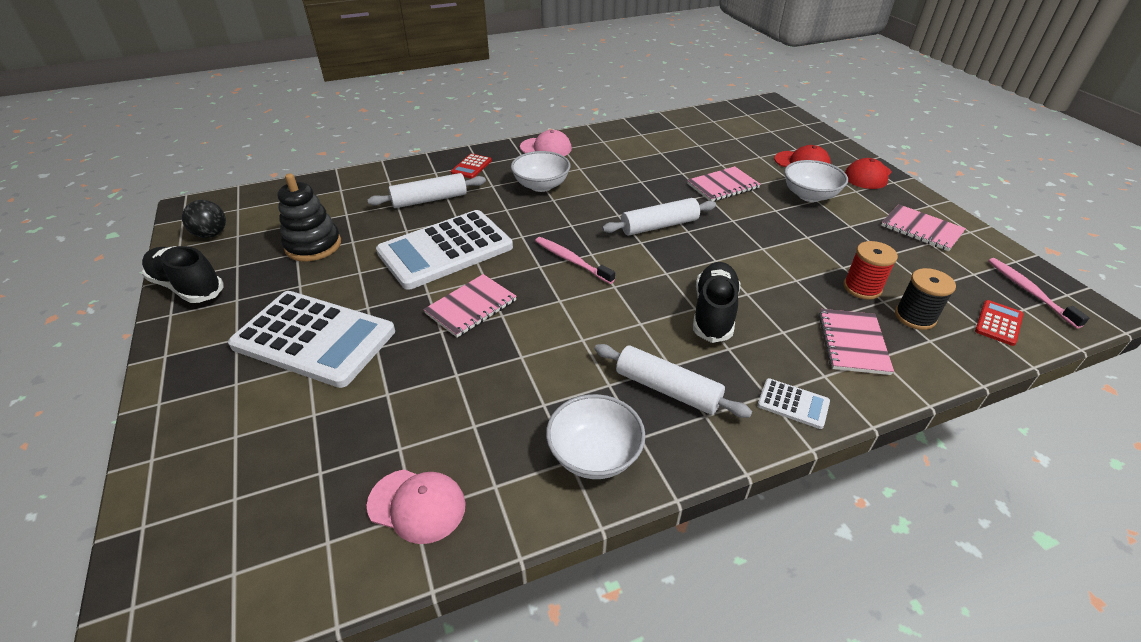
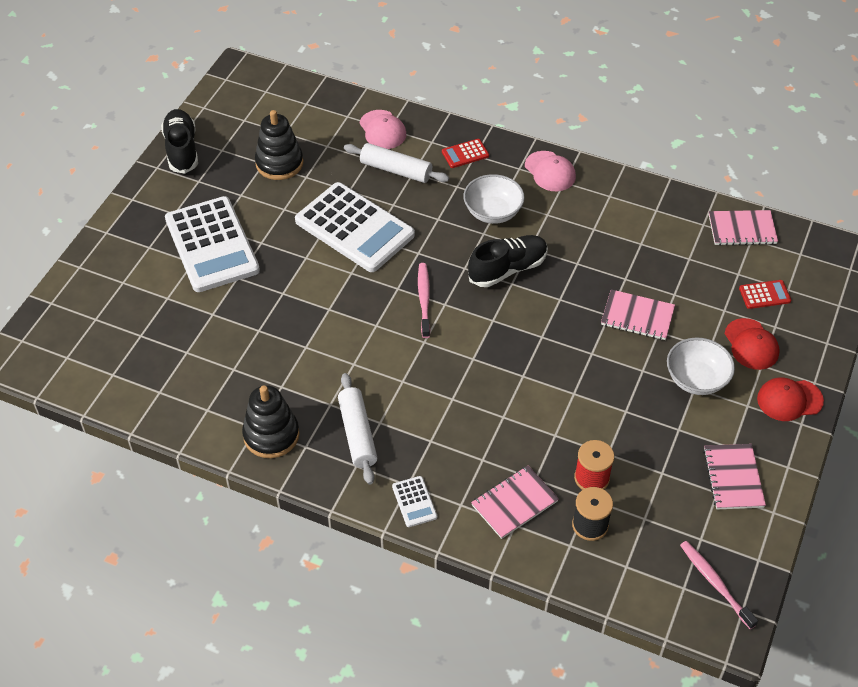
camera: 45 degrees right, 10 degrees up
(211, 234) = (230, 108): black ball -> none
(417, 505) = (164, 389): pink cap -> pink cap (382, 130)
(445, 250) = (354, 228): white calculator -> white calculator turned 150 degrees counterclockwise
(471, 307) = (318, 289): pink notebook -> pink notebook (742, 229)
(594, 454) = (271, 435): white bowl -> black stacking toy
(659, 226) = (527, 316): white rolling pin -> none
(713, 313) = (459, 411): black shoe -> black shoe (507, 269)
(998, 323) = (642, 578): red calculator -> red calculator (764, 295)
(1029, 292) = (715, 584): pink toothbrush -> pink toothbrush turned 60 degrees counterclockwise

